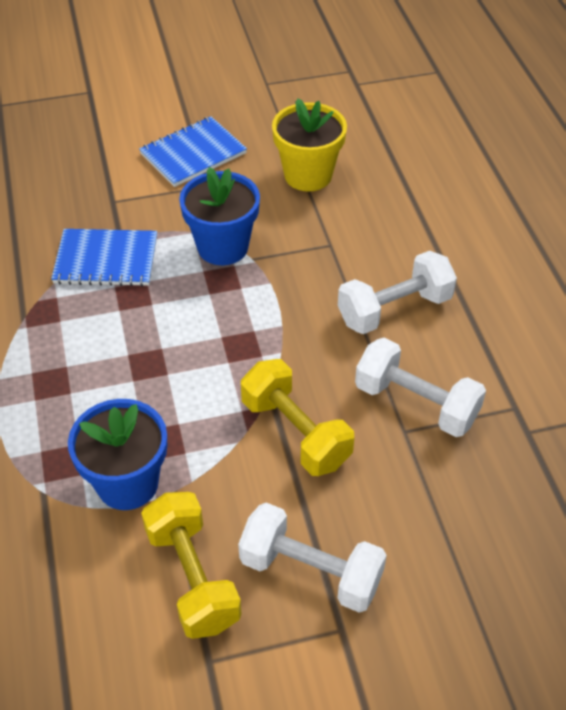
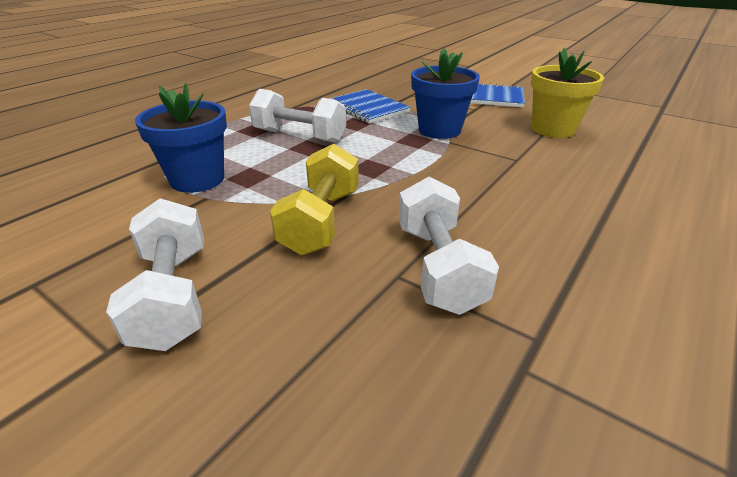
camera: 50 degrees right, 15 degrees down
(192, 577) = (125, 239): yellow dumbbell -> none
(394, 309) = (514, 210): white dumbbell -> white dumbbell (299, 136)

